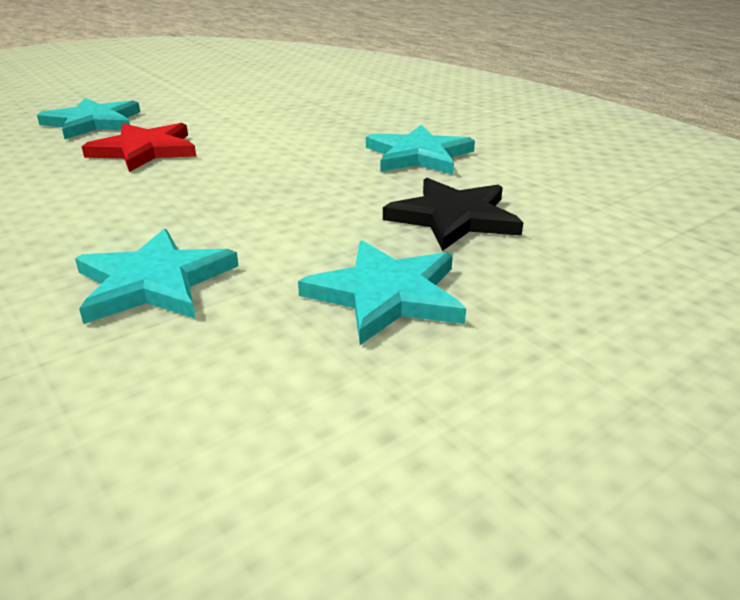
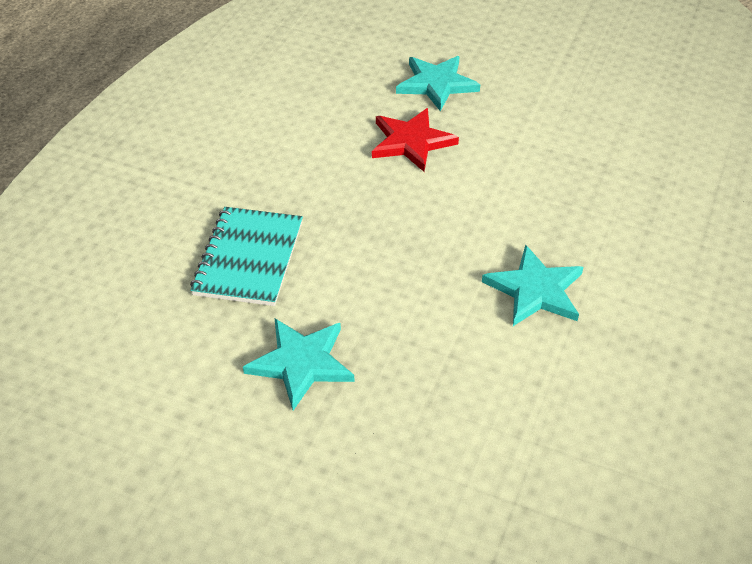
camera: 60 degrees right, 15 degrees up
(154, 282) = (249, 258): turquoise star -> turquoise notebook
(453, 218) = (431, 355): black star -> none

